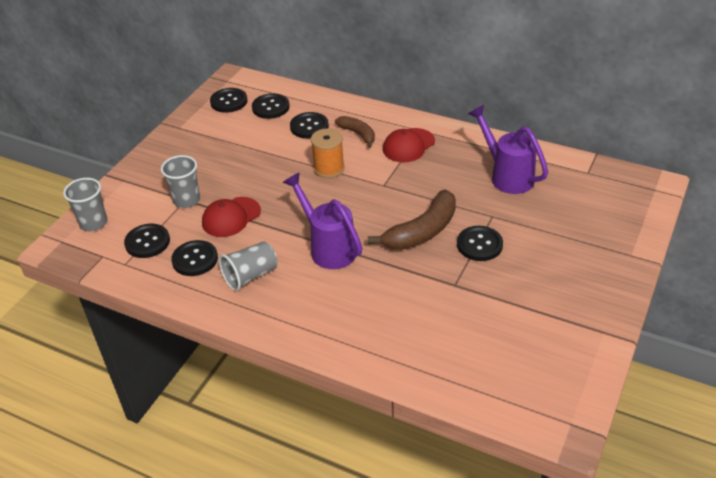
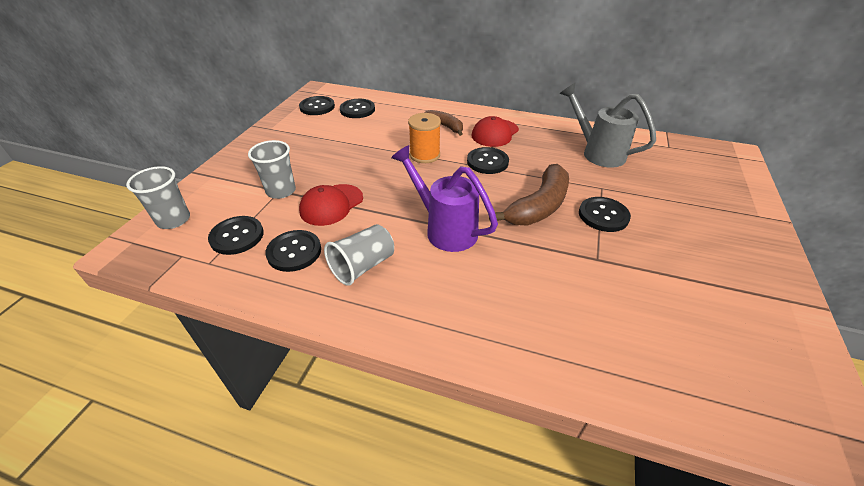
camera: 10 degrees left, 0 degrees up
(309, 126) = (397, 122): black button -> black button (487, 162)
(506, 175) = (597, 152): purple watering can -> grey watering can

